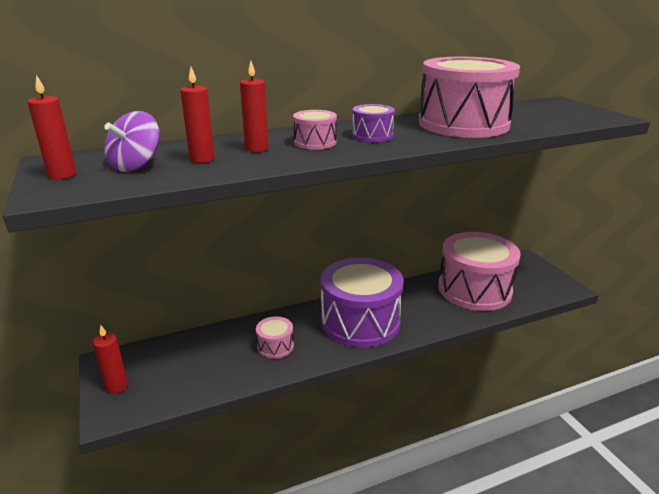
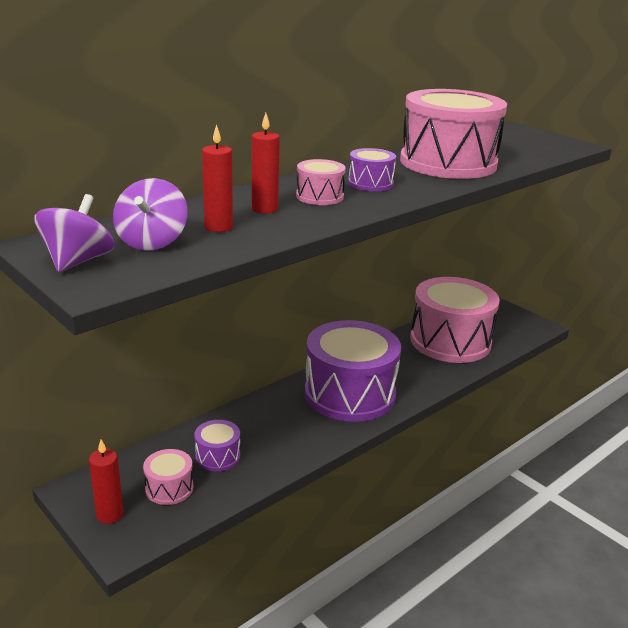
camera: 20 degrees left, 0 degrees up
(62, 175) = (78, 261): red candle -> purple spinning top
(224, 355) = (218, 456): none -> purple drum
(275, 346) = (271, 436): pink drum -> pink drum (169, 488)

